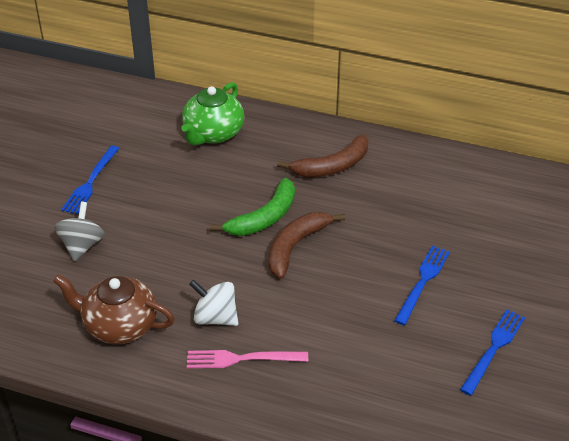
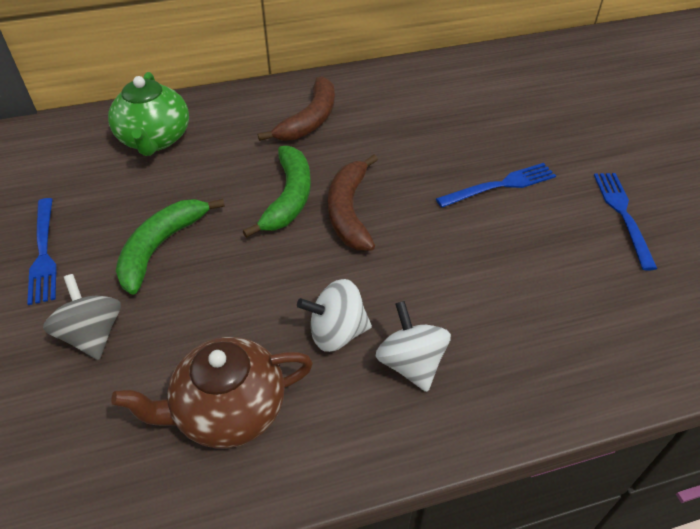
camera: 35 degrees left, 5 degrees up
(158, 212) = (161, 247): none -> green banana
(242, 359) = (411, 363): pink fork -> white spinning top
(423, 282) = (500, 185): blue fork -> blue fork turned 75 degrees clockwise

